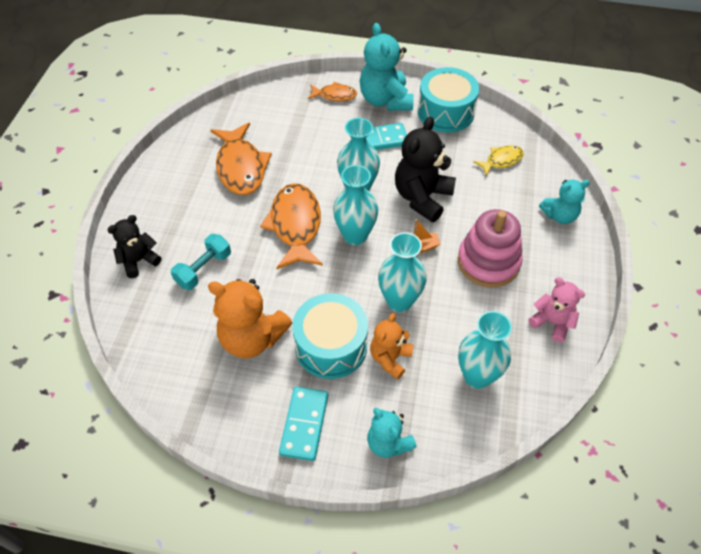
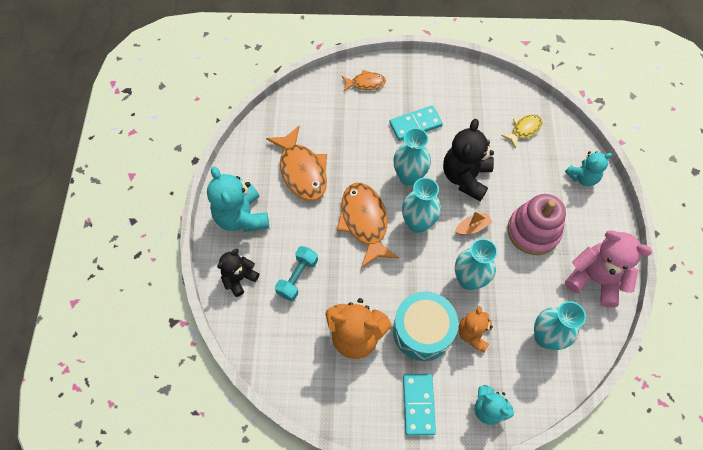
camera: 10 degrees left, 10 degrees up
(385, 100) = (411, 82): turquoise teddy bear -> turquoise teddy bear (242, 217)
(445, 112) = (466, 87): turquoise drum -> none
(552, 322) = (595, 279): pink teddy bear -> pink teddy bear, size x1.65

